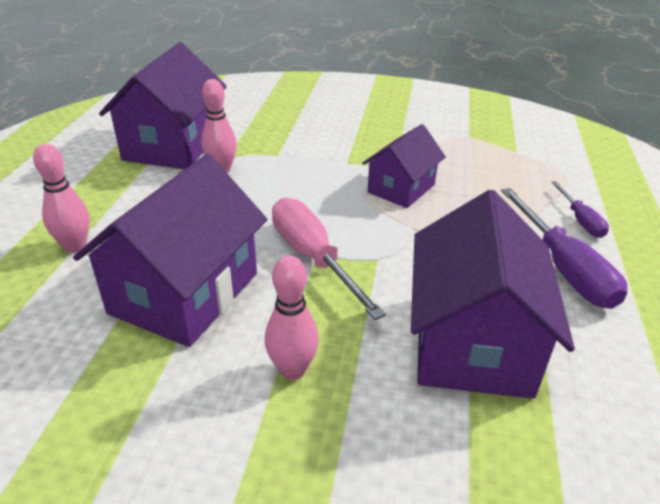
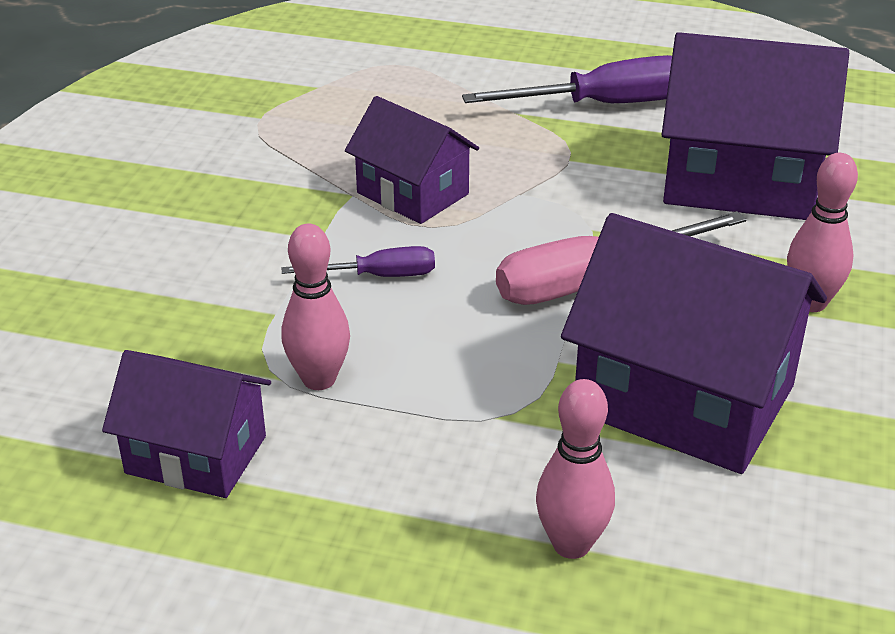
camera: 85 degrees left, 0 degrees up
(173, 145) = (196, 455): purple house -> purple house, size x0.60
(580, 220) = (505, 76): purple screwdriver -> purple screwdriver (379, 276)

